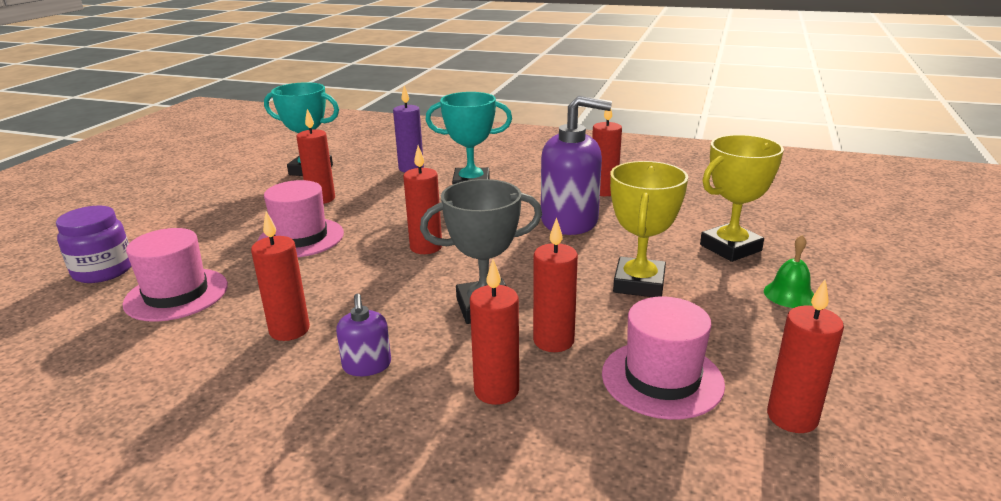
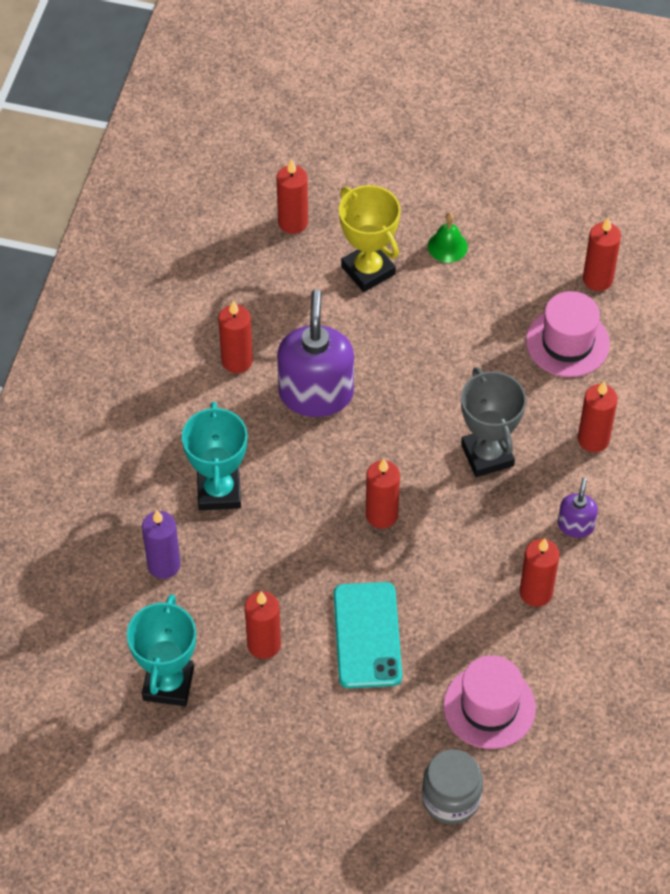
camera: 95 degrees left, 30 degrees up
(103, 271) = (451, 798): purple jar -> grey jar
(301, 238) = (367, 635): pink hat -> turquoise phone
(367, 365) = (575, 525): purple soap dispenser -> purple soap dispenser turned 60 degrees counterclockwise
(553, 341) = (530, 406): red candle -> red candle (293, 222)
(639, 283) = (438, 345): yellow trophy -> none

